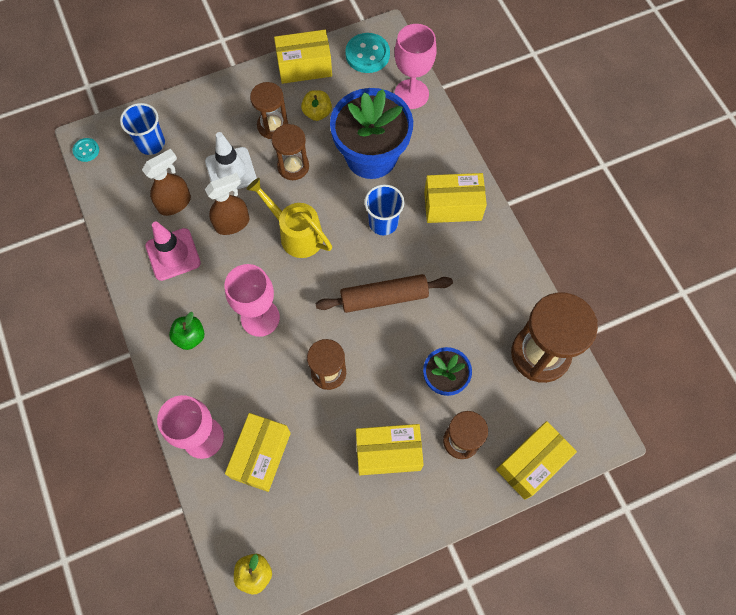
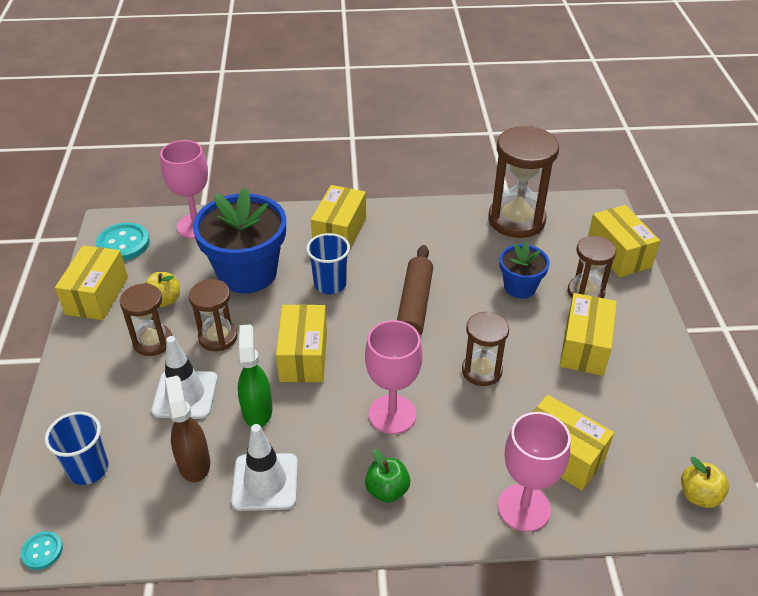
camera: 70 degrees left, 25 degrees down
(173, 254) = (265, 482): pink traffic cone -> white traffic cone
(233, 223) = (257, 410): brown spray bottle -> green spray bottle
(296, 234) = (303, 356): yellow watering can -> yellow box

